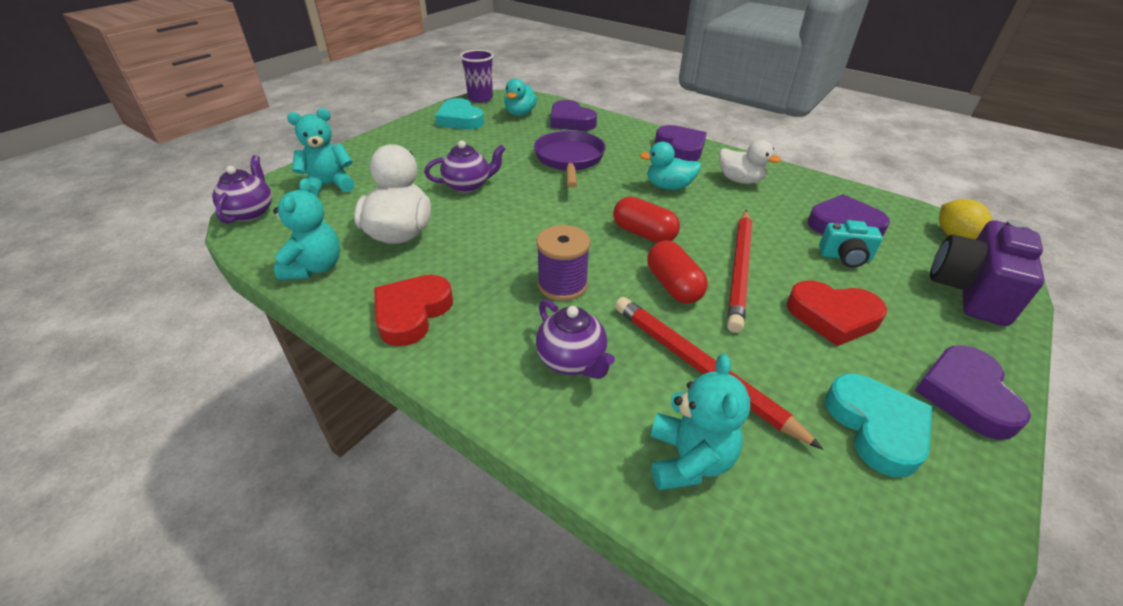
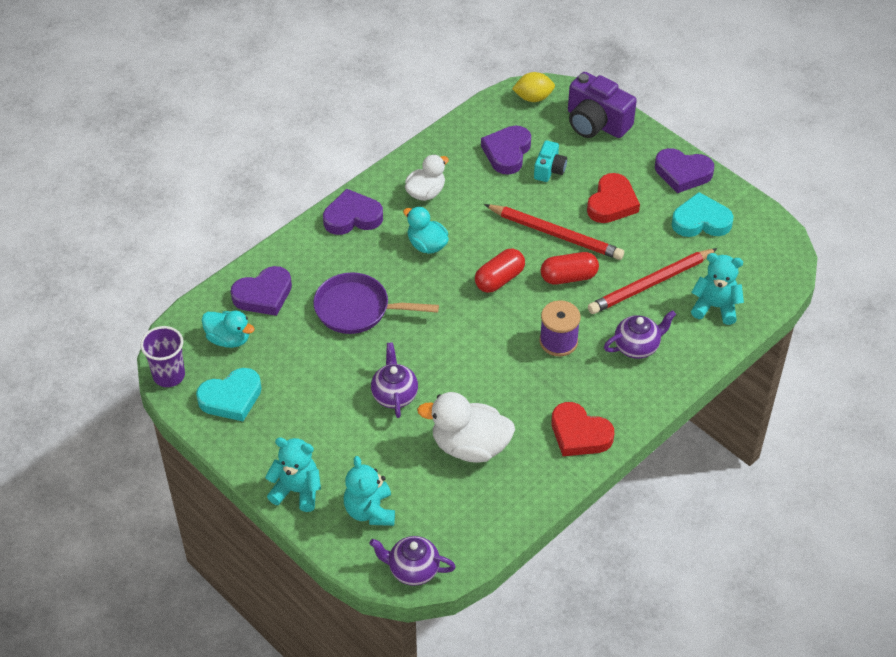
camera: 80 degrees left, 10 degrees up
(315, 267) = (512, 503): turquoise teddy bear -> turquoise teddy bear (297, 491)
(669, 186) = (427, 245): turquoise duck -> turquoise duck turned 120 degrees clockwise

